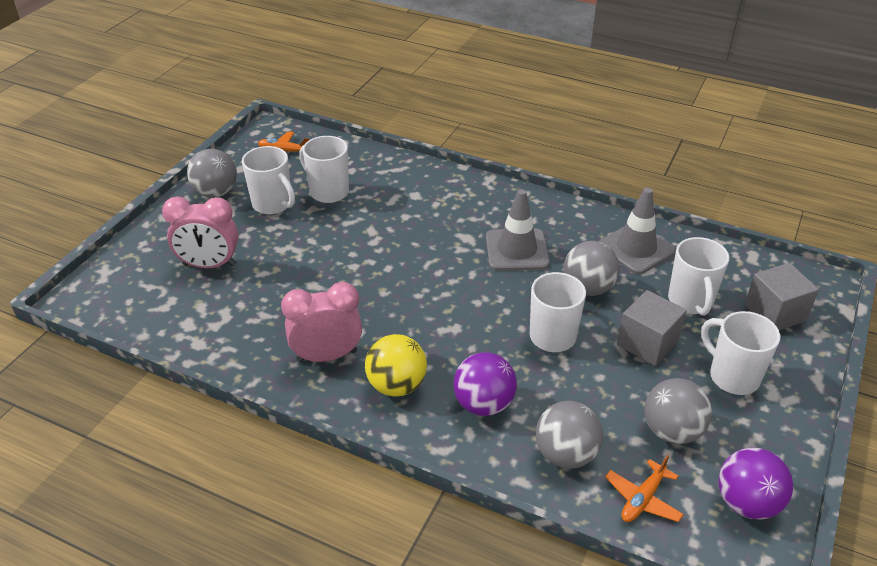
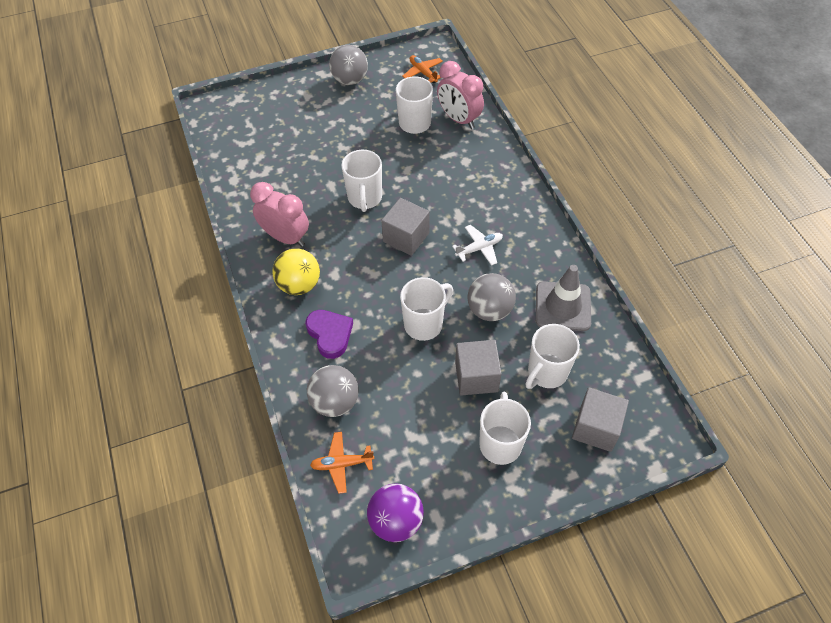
camera: 45 degrees right, 15 degrees up
(209, 265) = (292, 131): pink clock -> pink clock (459, 119)
(273, 204) = (372, 110): white mug -> white mug (365, 198)
(443, 281) = (406, 237): none -> grey cube
(483, 404) = (330, 334): purple ball -> purple heart
(517, 250) = (479, 248): grey traffic cone -> white plane
(672, 431) = (413, 442): grey ball -> none

